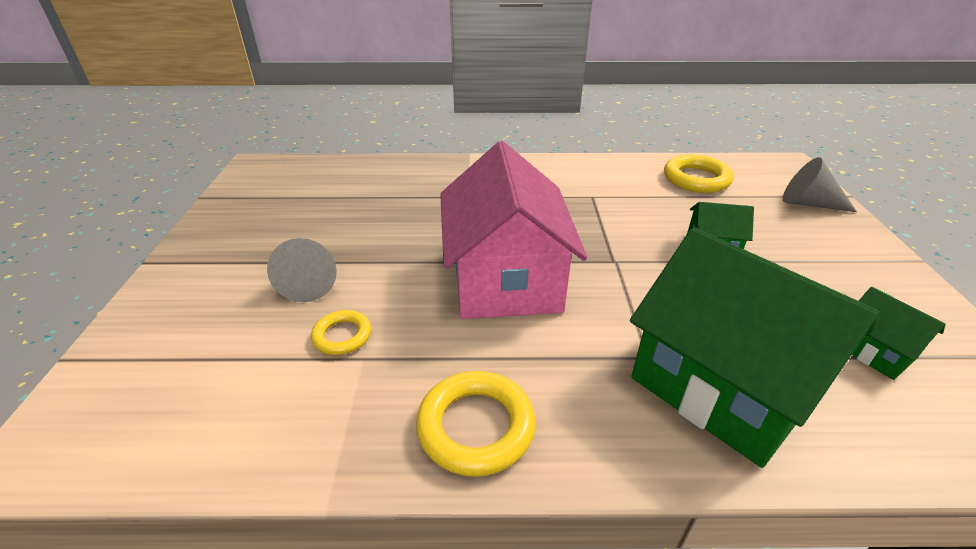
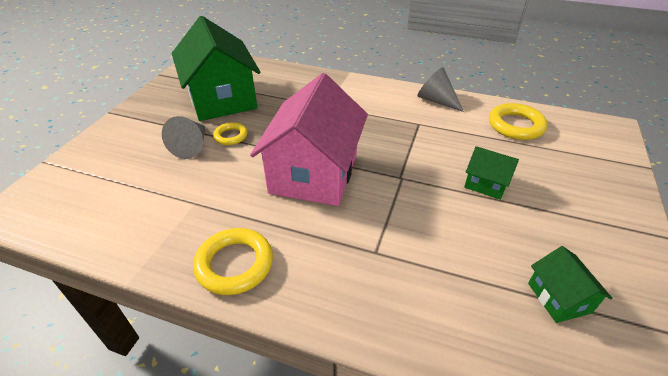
camera: 20 degrees right, 5 degrees up
(342, 336) = (191, 186): yellow ring -> yellow ring (231, 136)
(722, 386) = (415, 287): green house -> green house (222, 99)
(808, 203) = (602, 166): grey cone -> grey cone (436, 100)

